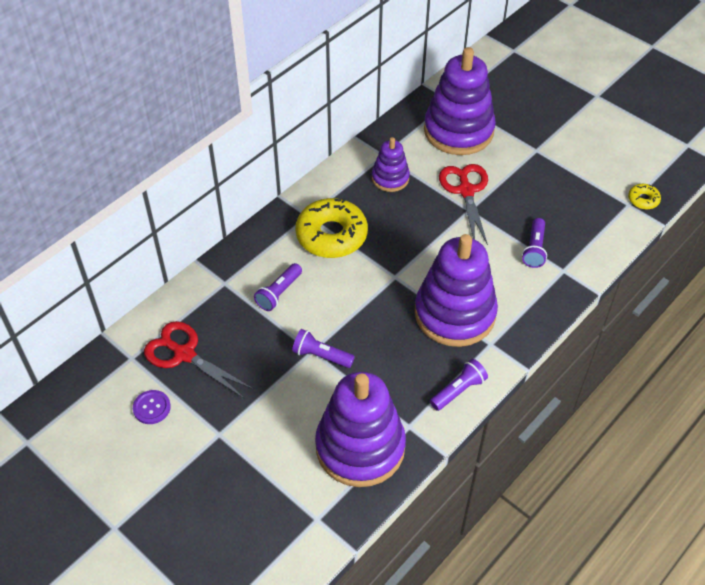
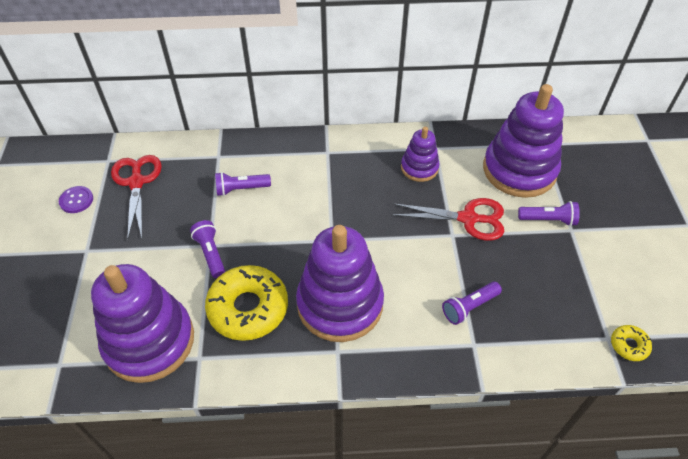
camera: 45 degrees right, 0 degrees up
(331, 235) = (325, 177): yellow donut -> yellow donut (248, 308)
(458, 390) = (267, 365): purple flashlight -> purple flashlight (548, 220)
(466, 191) = (468, 219): red scissors -> red scissors turned 60 degrees clockwise

